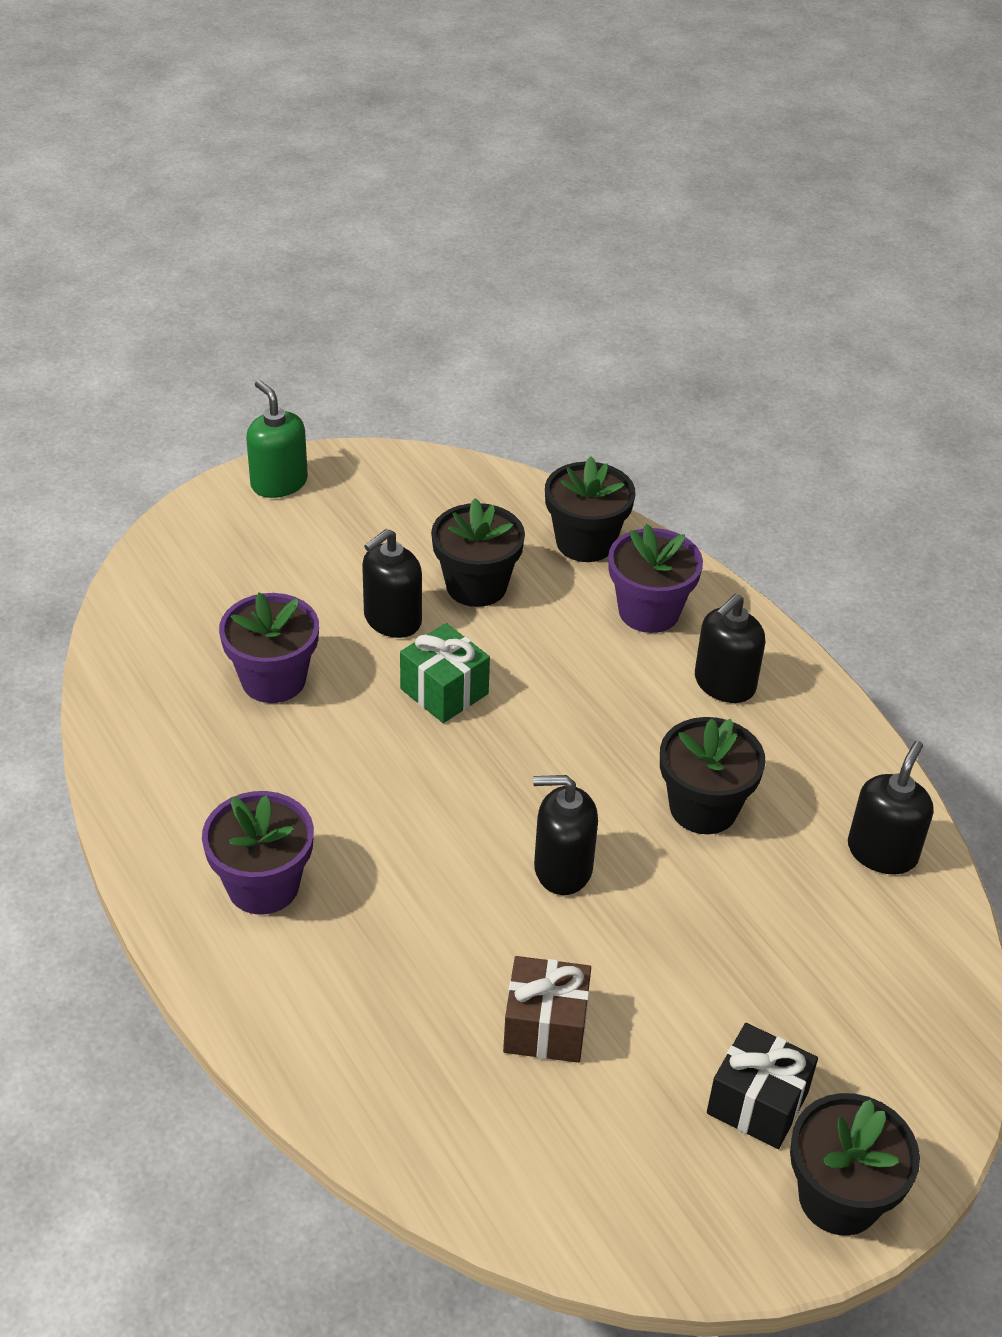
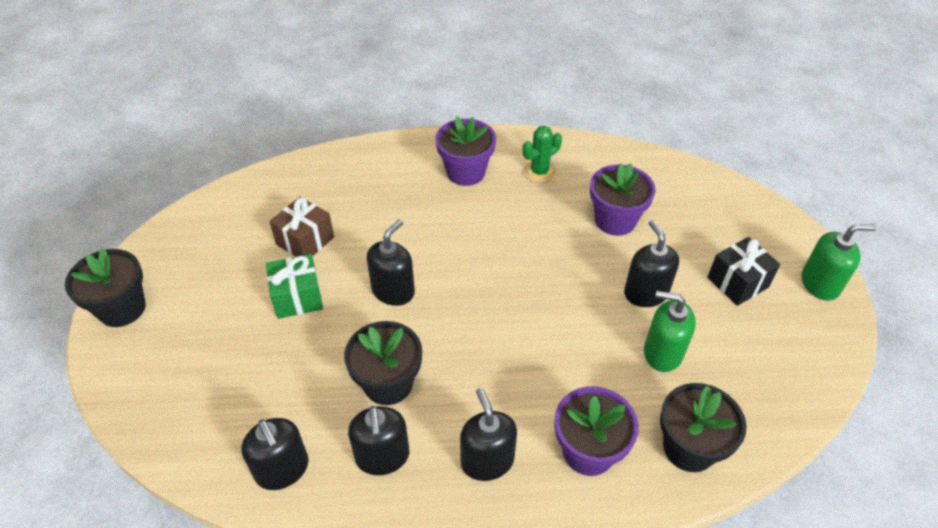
camera: 120 degrees right, 5 degrees up
(212, 793) = (539, 172): none -> green cactus
(444, 691) = (565, 294): green gift -> green gift (297, 297)
(476, 586) = (662, 353): black flower pot -> green soap dispenser
(757, 1103) = (194, 303): black gift -> black gift (737, 282)
(793, 771) = (382, 456): none -> black soap dispenser

